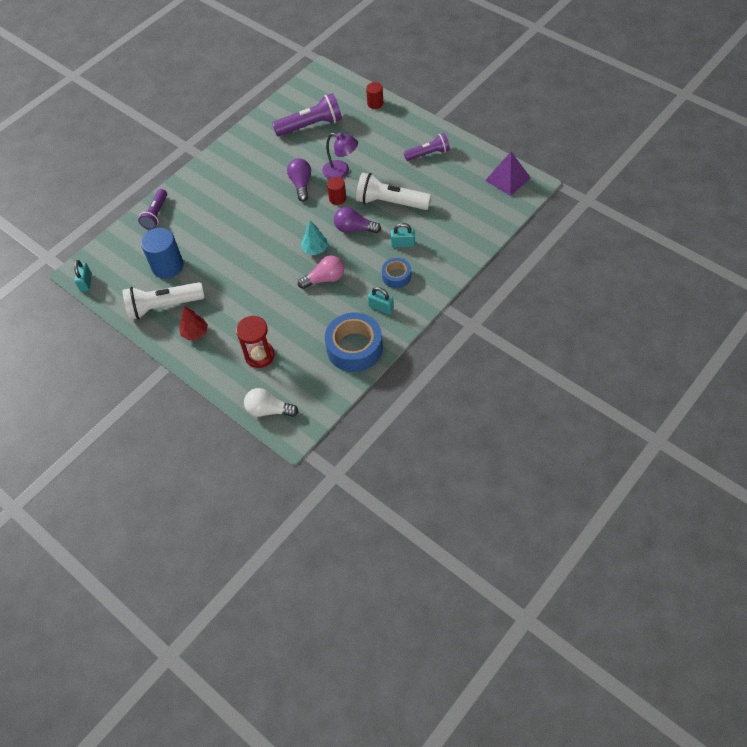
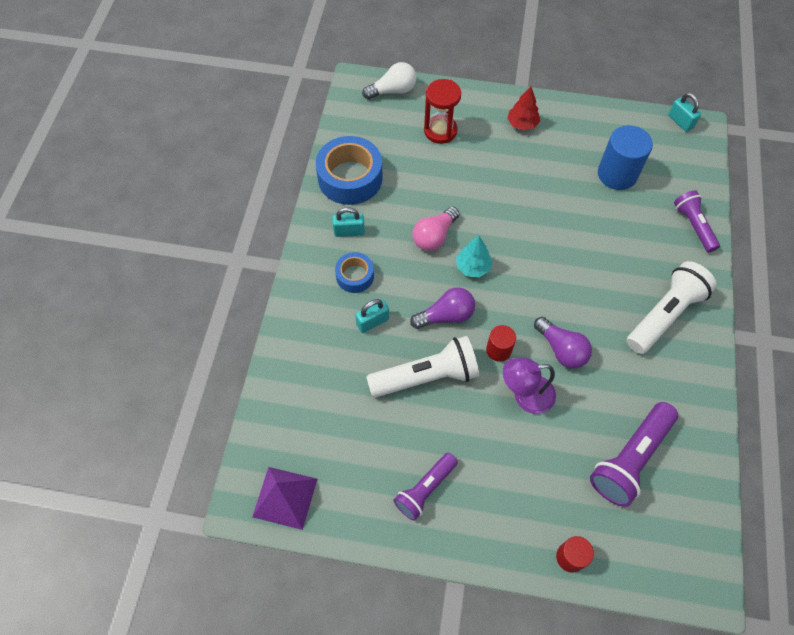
camera: 145 degrees right, 5 degrees up
(163, 306) = (578, 133): white flashlight -> white flashlight (664, 314)

